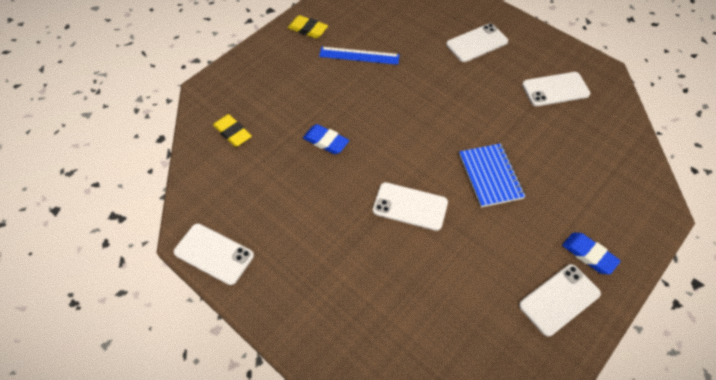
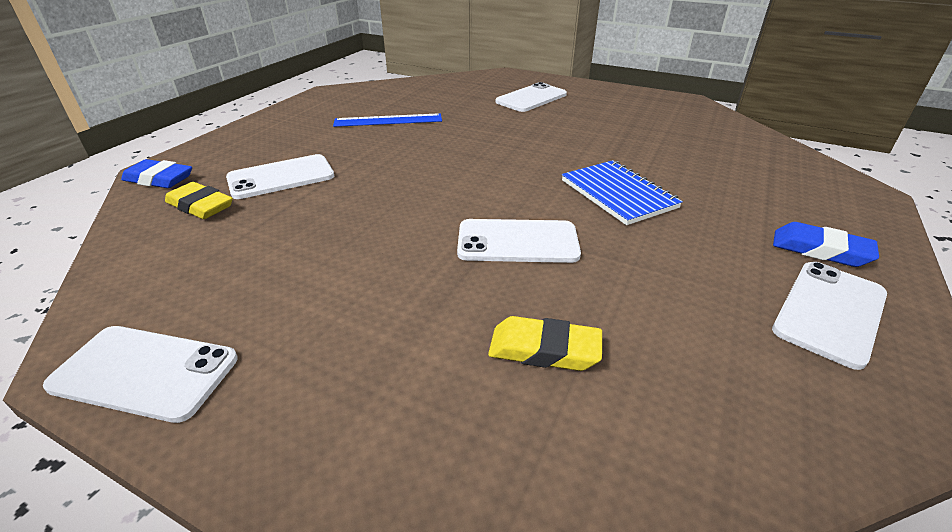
camera: 15 degrees left, 20 degrees down
(308, 29) = (314, 109): yellow eraser -> yellow eraser (544, 350)
(326, 141) = (358, 195): blue eraser -> blue eraser (159, 179)
(555, 89) = (645, 118): white phone -> white phone (281, 177)

